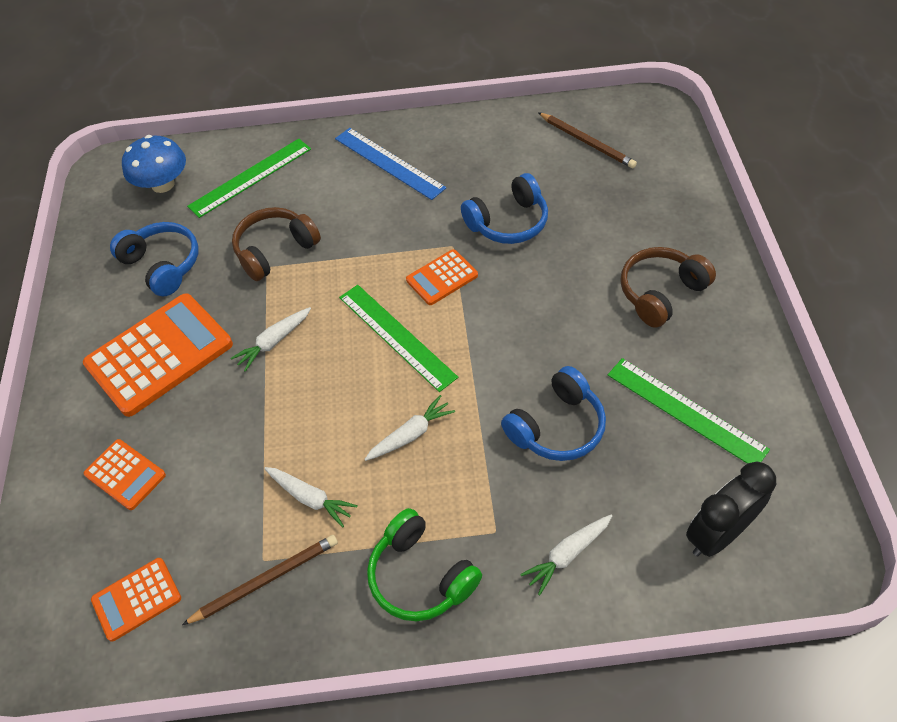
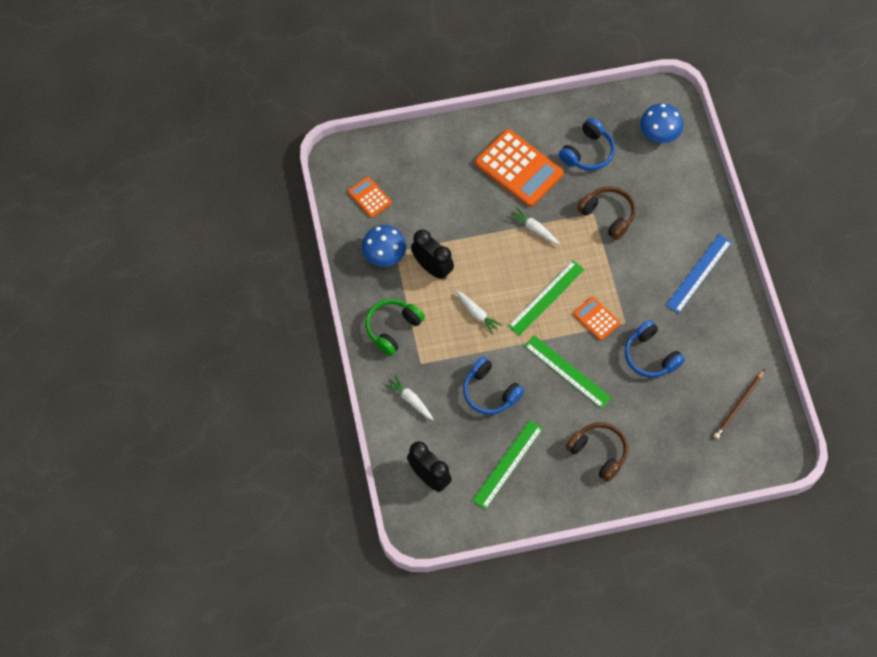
camera: 80 degrees right, 10 degrees up
(125, 475) = (438, 172): orange calculator -> none
(250, 177) = (673, 187): green ruler -> green ruler (567, 371)
(265, 580) = (384, 255): brown pencil -> blue mushroom
(310, 498) = (432, 268): white carrot -> black clock

